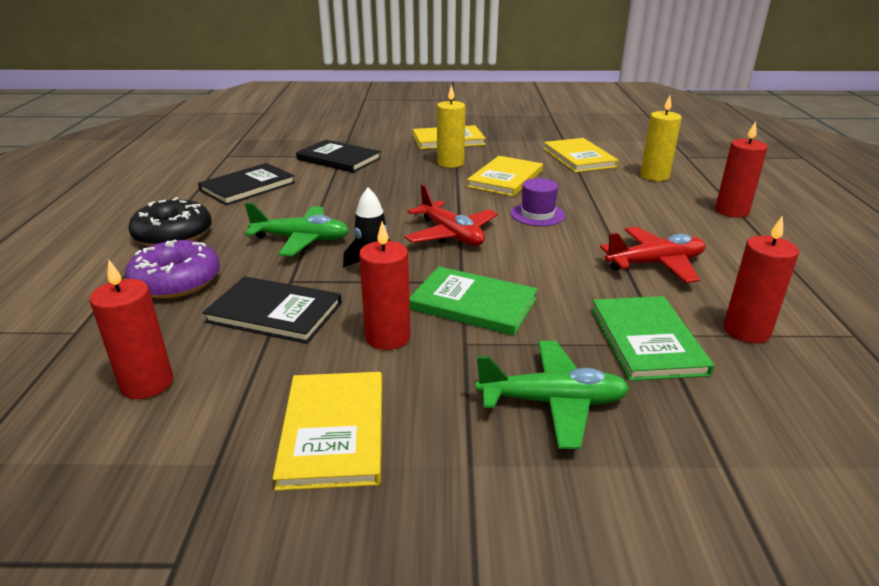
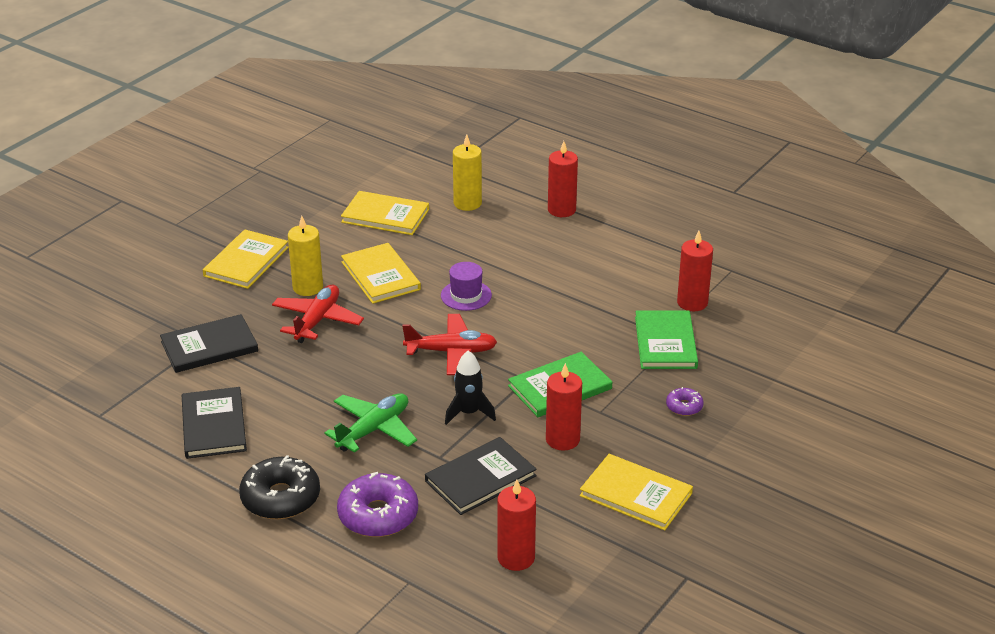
camera: 55 degrees left, 5 degrees up
(552, 402) = (684, 406): green plane -> purple donut
(647, 340) = (665, 342): green book -> green book turned 60 degrees clockwise
(655, 264) = (592, 288): red plane -> red plane (317, 320)

